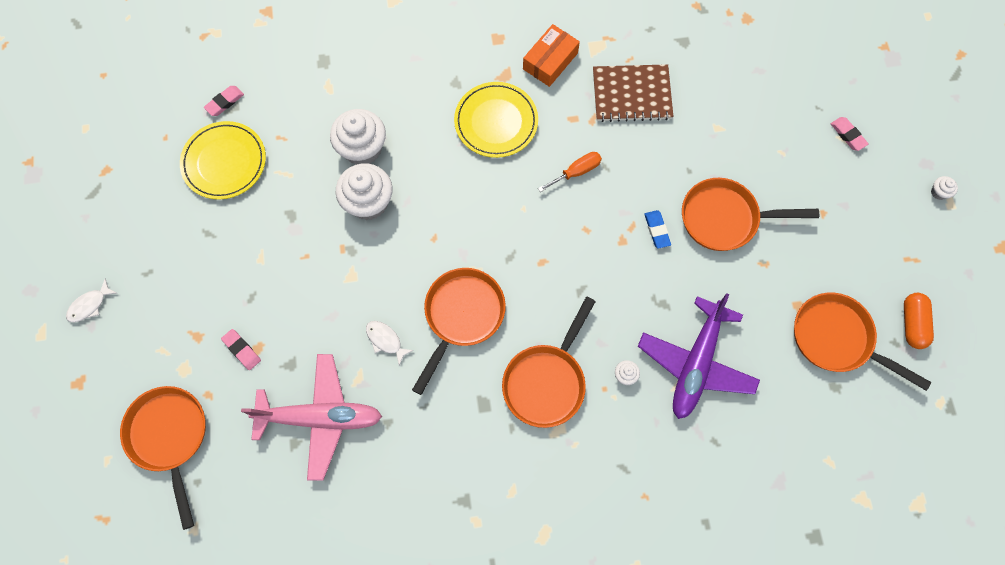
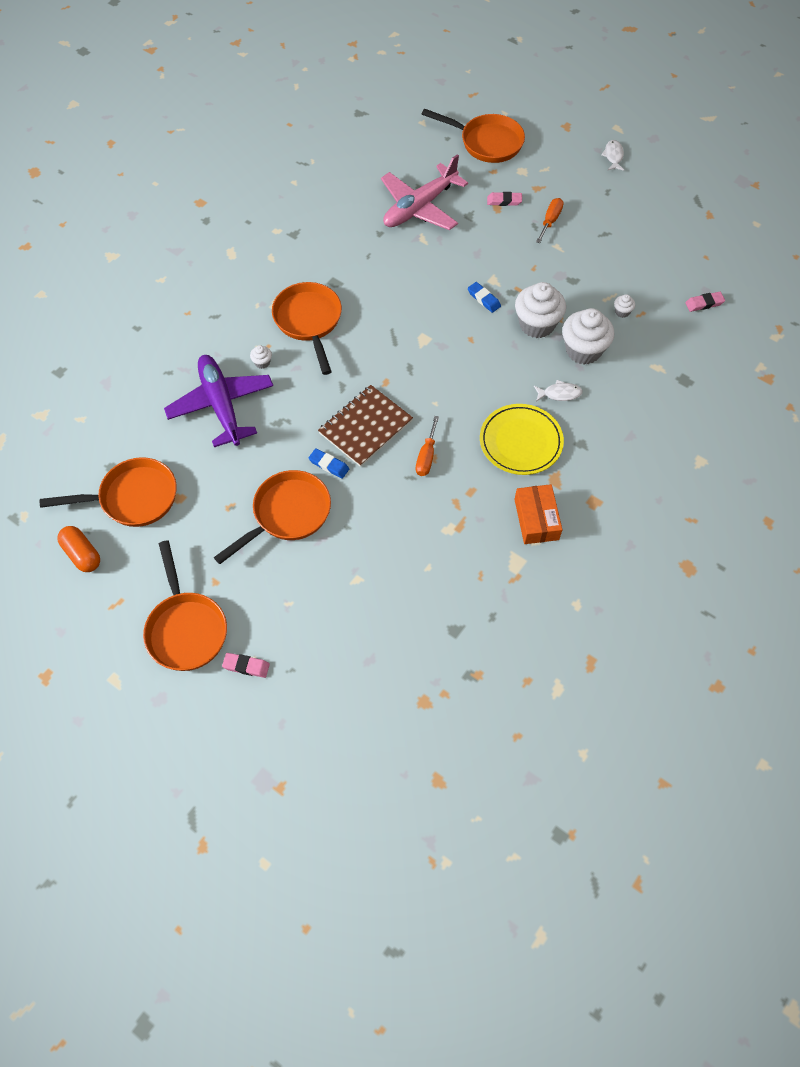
camera: 135 degrees right, 10 degrees down
(224, 162) = (652, 273): yellow plate -> none
(225, 102) = (704, 303): pink eraser -> pink eraser turned 75 degrees clockwise
(232, 289) = (550, 221): none -> orange screwdriver
(380, 265) = (484, 299): none -> blue eraser
(385, 340) = (430, 266): white fish -> white fish (559, 394)
(461, 316) = (400, 313): orange pan -> orange pan (186, 628)
(631, 94) = (448, 547): brown notebook -> brown notebook (365, 427)
(939, 192) = (131, 681): white cupcake -> white cupcake (622, 312)

